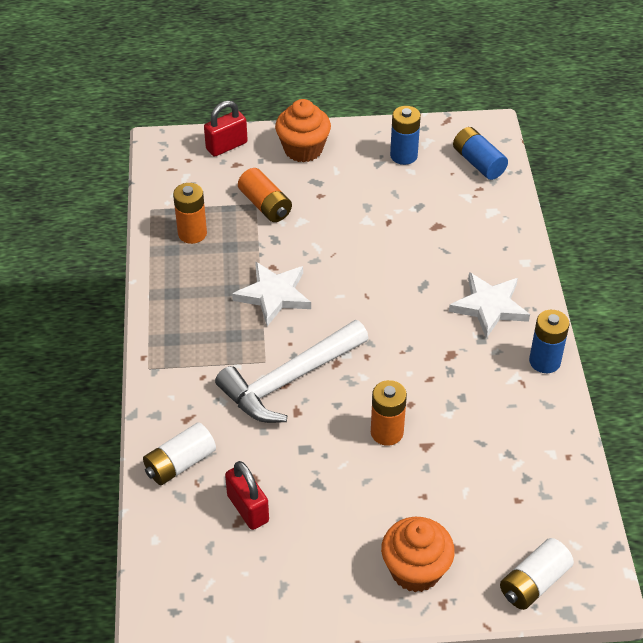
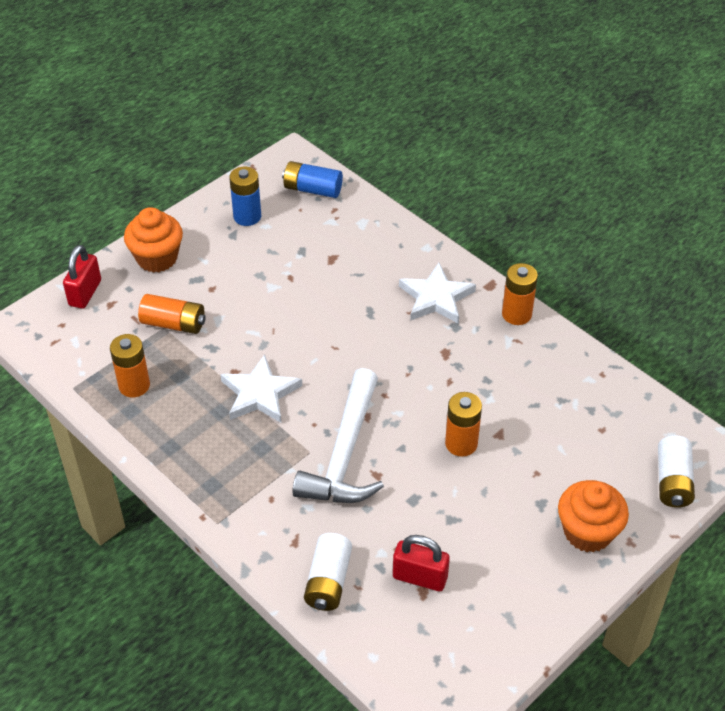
camera: 40 degrees left, 0 degrees up
(544, 361) = (516, 314): blue battery -> orange battery

